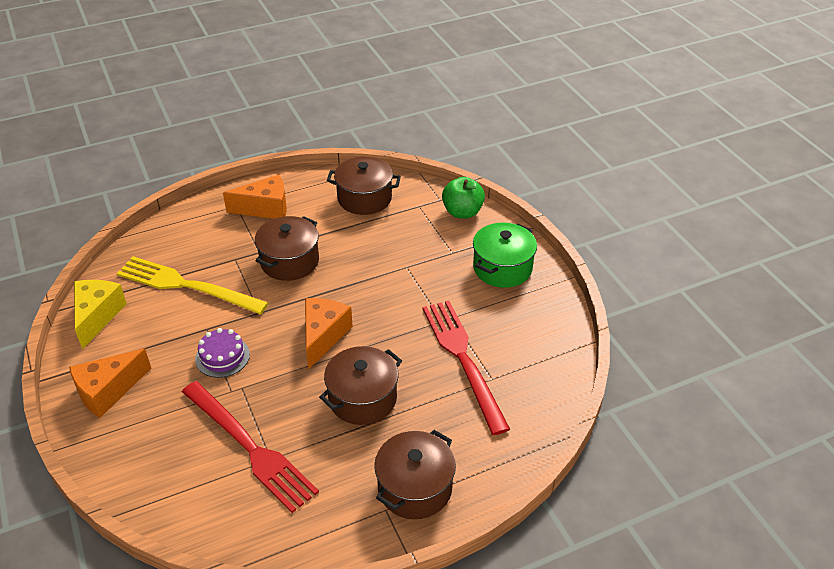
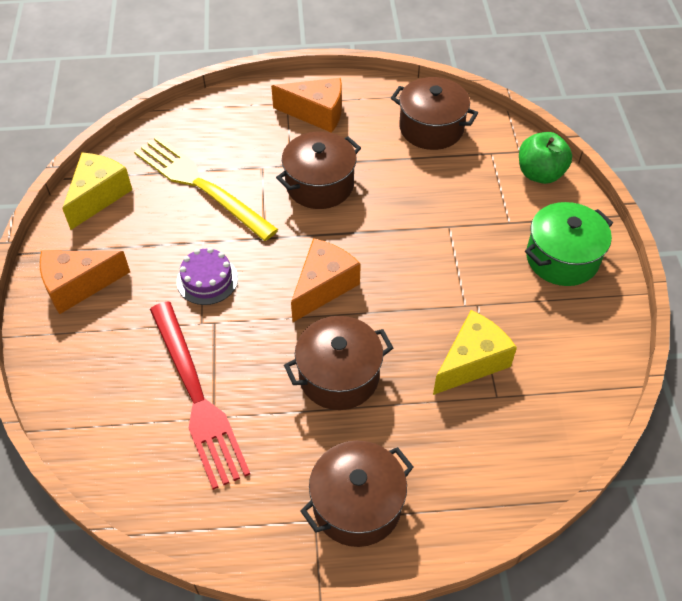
camera: 20 degrees right, 10 degrees up
(463, 359) = (471, 362): red fork -> yellow cheese

